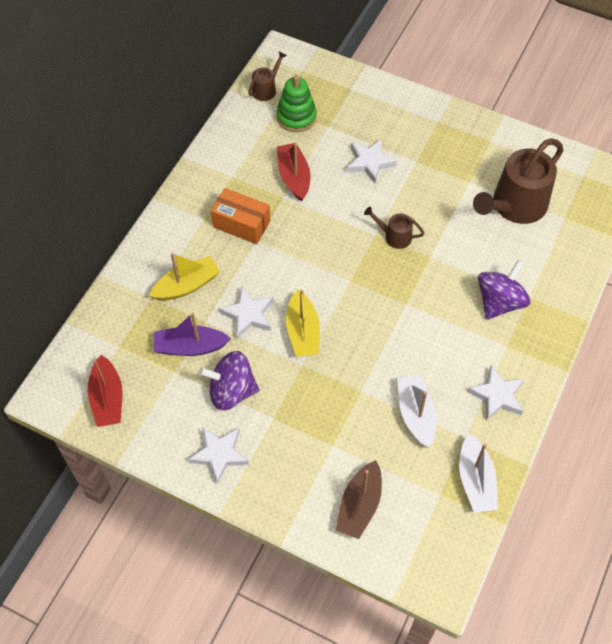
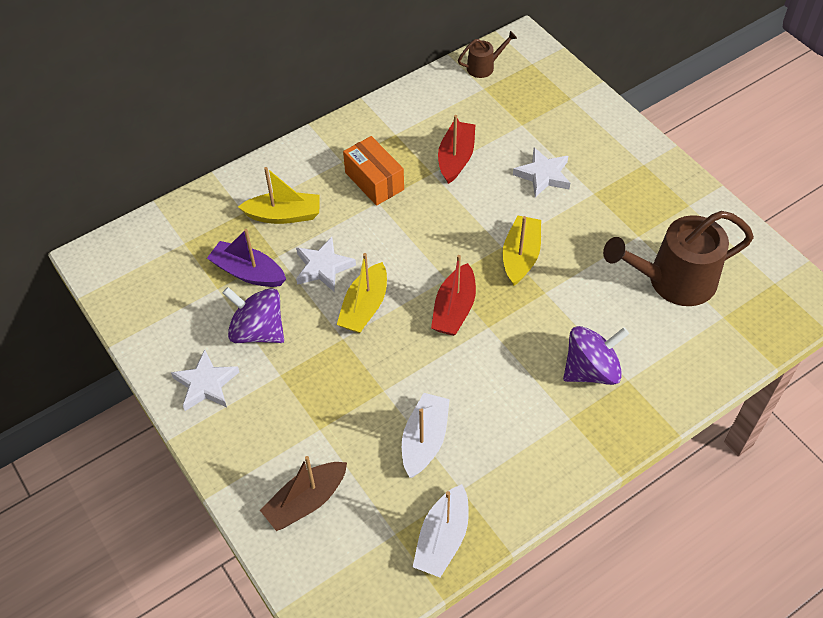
camera: 30 degrees right, 5 degrees down
(107, 398) = (142, 284): red boat -> red boat (454, 309)
(296, 117) = (496, 104): green stacking toy -> none
(394, 236) = (520, 256): brown watering can -> yellow boat
(497, 395) = (524, 463): white star -> none

